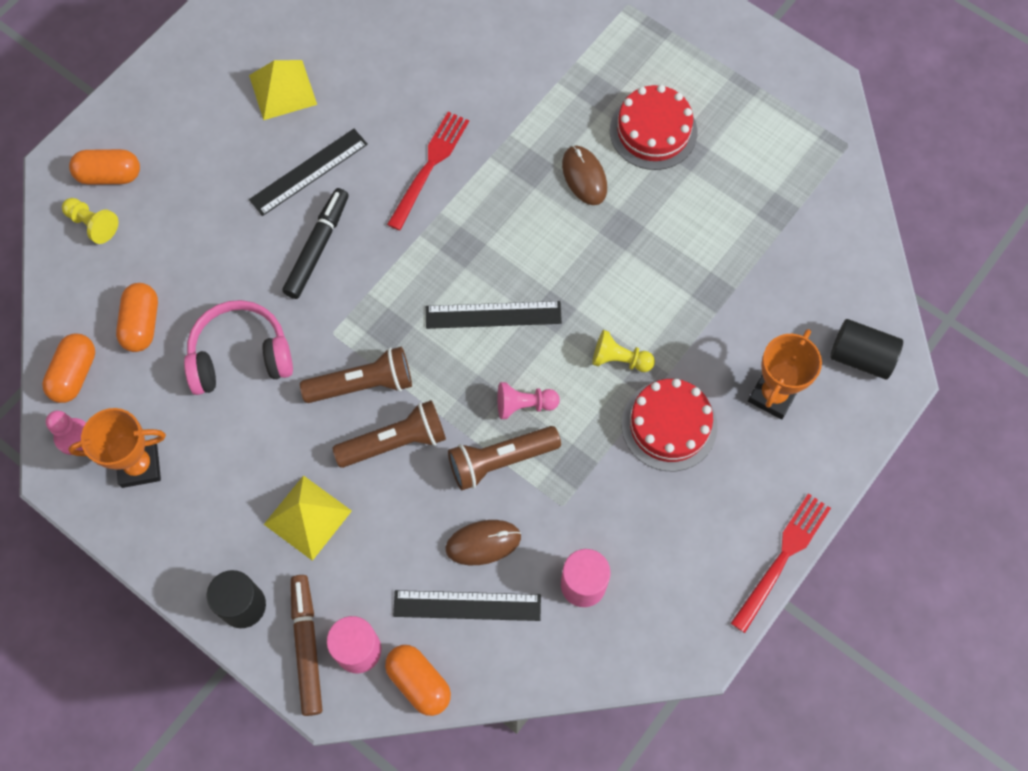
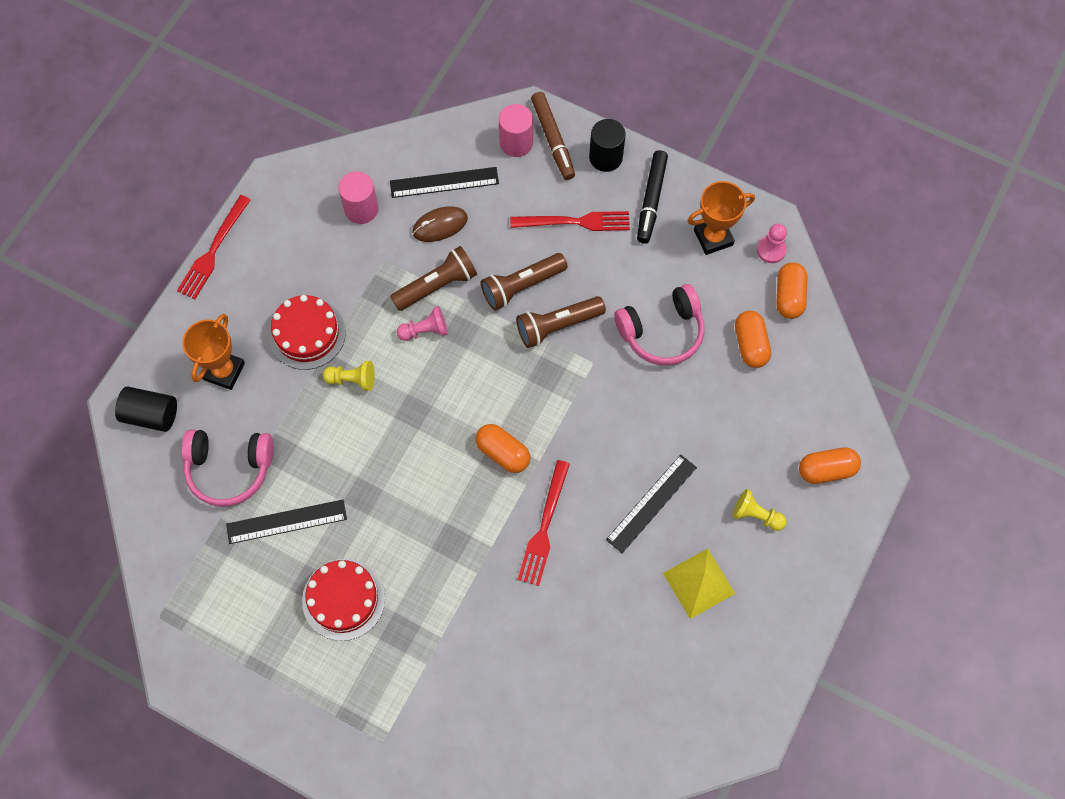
camera: 170 degrees right, 0 degrees up
(93, 224) = (823, 422): yellow pawn -> yellow pawn (756, 515)
(307, 517) = (575, 222): yellow pyramid -> red fork
(317, 247) = (624, 434): black marker -> black marker (651, 200)
(419, 682) = (469, 130): orange capsule -> orange capsule (503, 453)
(493, 315) = (462, 400): black ruler -> black ruler (286, 521)
(584, 176) = (402, 541): brown mouse -> none
(769, 281) = (229, 469): none -> pink headphones

